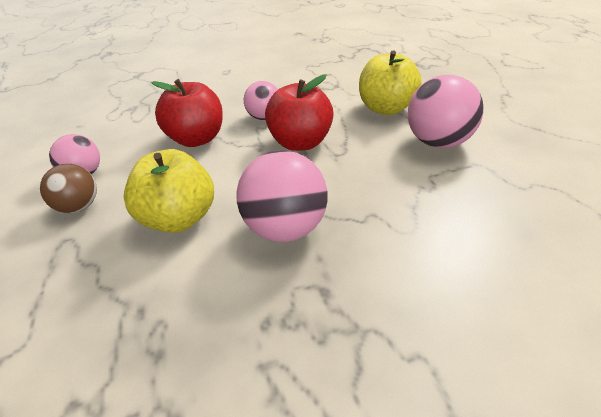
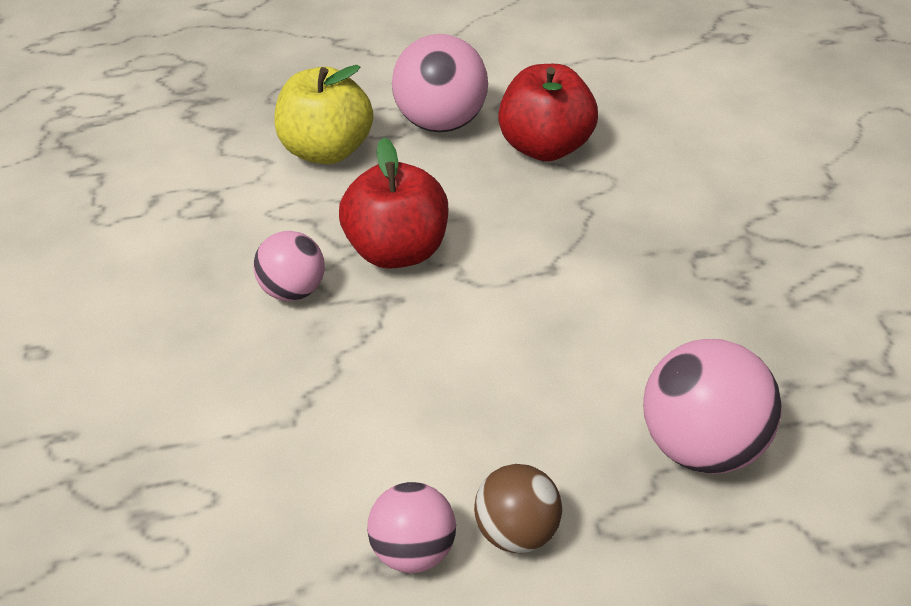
camera: 85 degrees left, 5 degrees up
(179, 219) = (566, 388): yellow apple -> none
(196, 139) = (338, 384): red apple -> red apple (545, 147)
(285, 229) = (599, 277): pink ball -> pink ball (701, 446)

